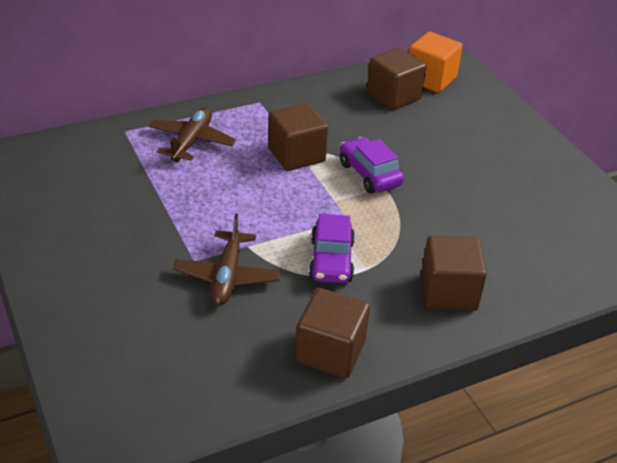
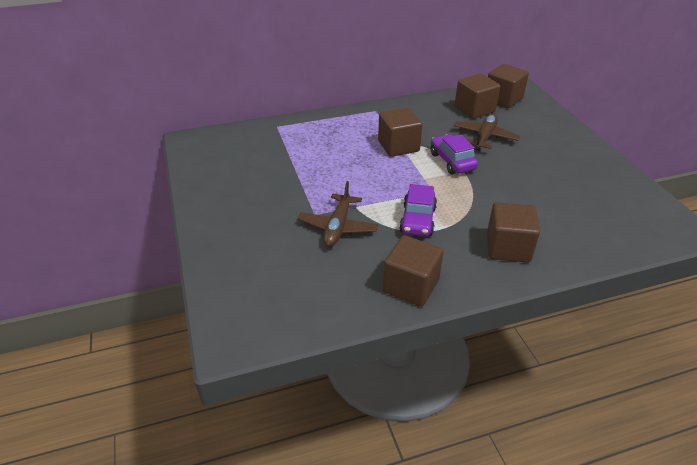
camera: 10 degrees right, 0 degrees up
(191, 141) = (323, 135): brown plane -> brown plane (484, 137)
(430, 79) = (503, 99): orange cube -> brown cube

